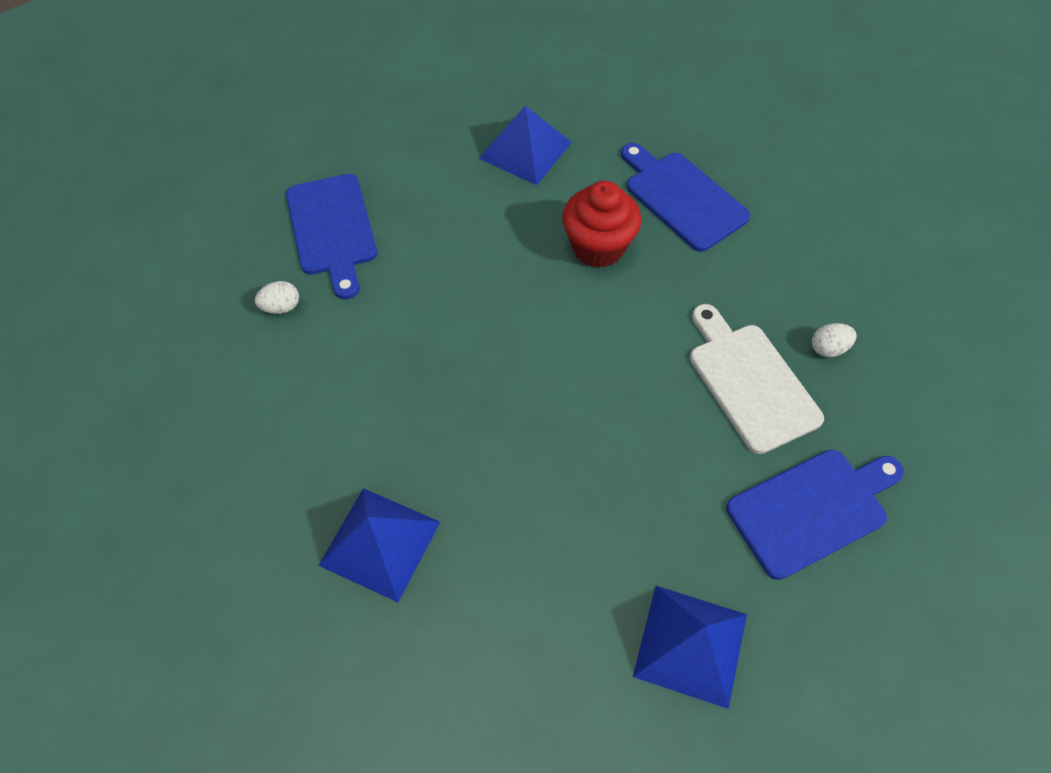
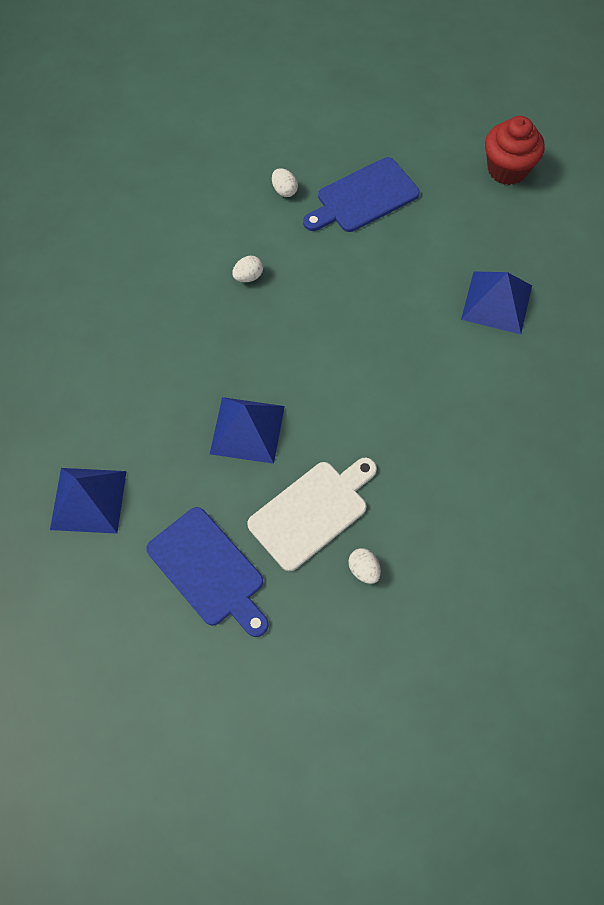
camera: 75 degrees right, 5 degrees up
(380, 543) = (121, 302): blue pyramid -> blue pyramid (247, 430)
(399, 376) = (248, 276): none -> white egg
(598, 247) = (410, 378): red cupcake -> red cupcake (507, 169)
(682, 197) = (490, 432): blue cutting board -> none

